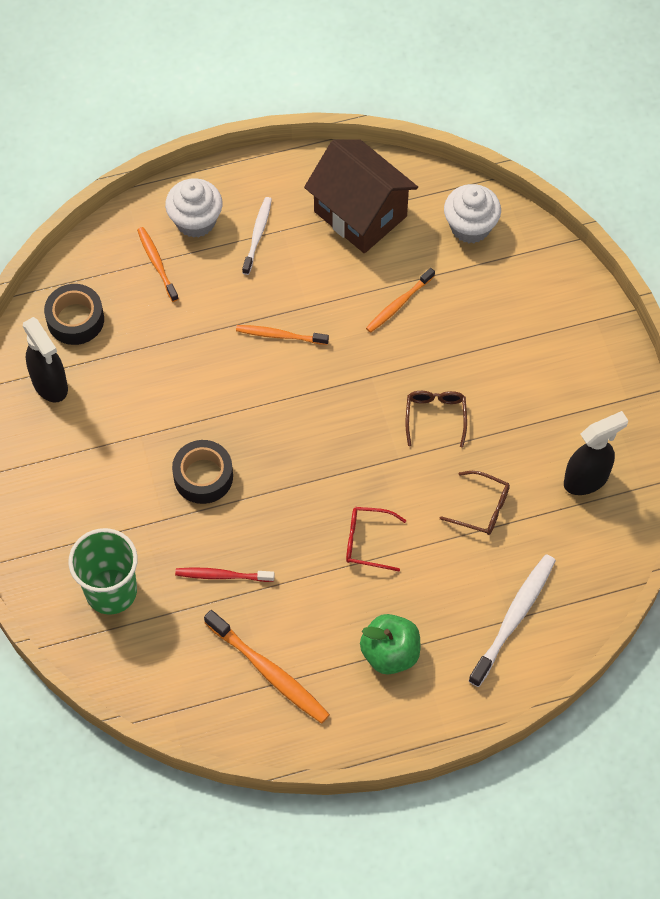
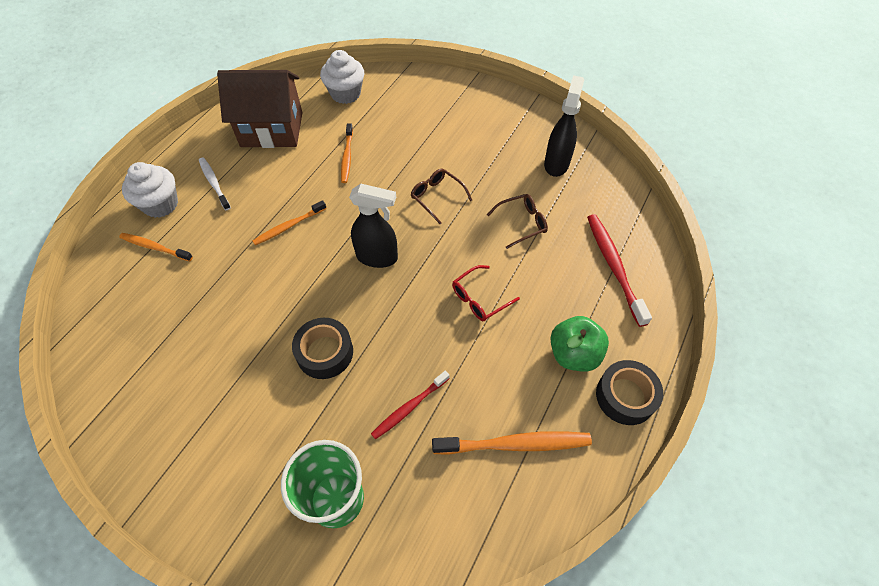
camera: 45 degrees left, 5 degrees down
(50, 385) = (139, 388): black spray bottle -> black spray bottle (377, 257)
(75, 319) = (120, 327): black tape -> black tape (625, 396)
(514, 618) = (614, 266): white toothbrush -> red toothbrush

